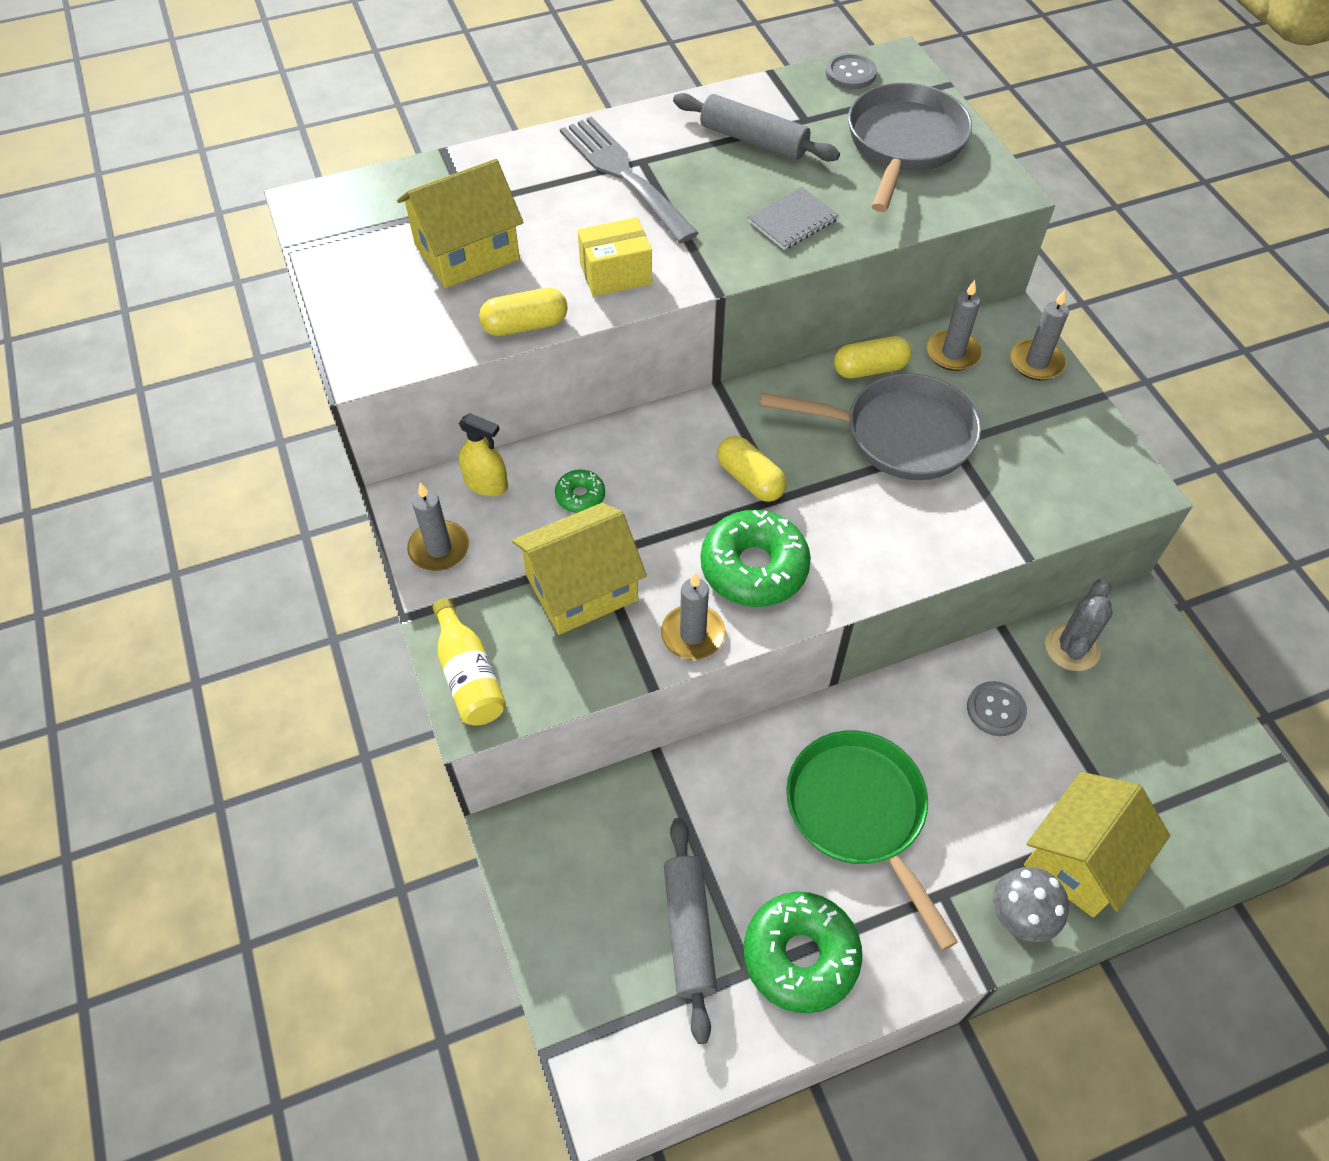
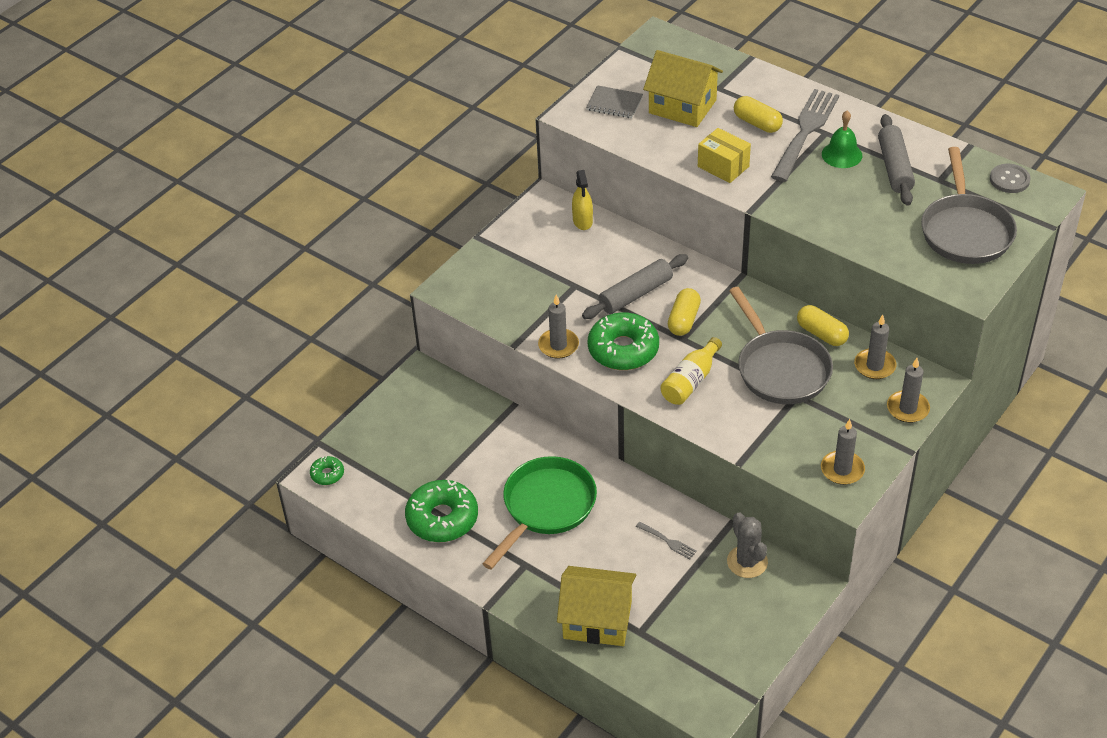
camera: 60 degrees right, 10 degrees down
(439, 548) = (527, 226): grey candle -> grey candle (842, 470)
(469, 676) = (463, 277): yellow bottle -> yellow bottle (690, 381)
(525, 325) = (651, 153): yellow capsule -> yellow capsule (757, 123)
(580, 496) = (608, 259): green donut -> green donut (327, 474)
(582, 588) = (550, 290): yellow house -> none
(689, 931) = (422, 467): grey rolling pin -> grey rolling pin (635, 294)
(692, 168) = (842, 154): none -> green bell
(792, 220) = (841, 213): grey notebook -> grey notebook (614, 103)
(904, 144) = (965, 231): grey pan -> grey pan turned 105 degrees clockwise
(995, 709) = (668, 541): grey button -> grey fork
(1018, 918) = (536, 604): grey mushroom -> none
(1072, 648) = (747, 562): grey cactus -> grey cactus turned 75 degrees clockwise

